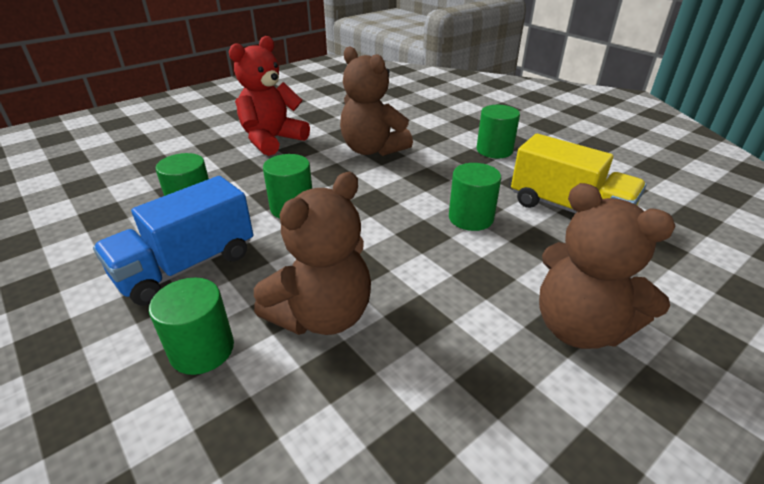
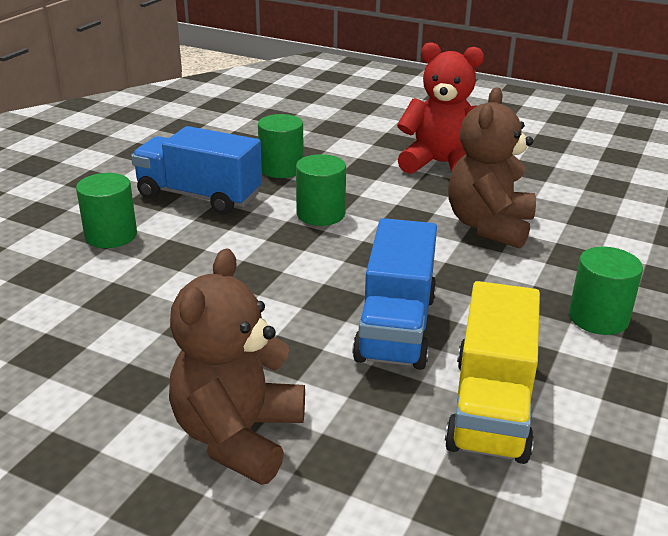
camera: 65 degrees right, 5 degrees down
(322, 315) = (174, 275): brown teddy bear -> none
(470, 218) = (396, 327): green cylinder -> blue truck

